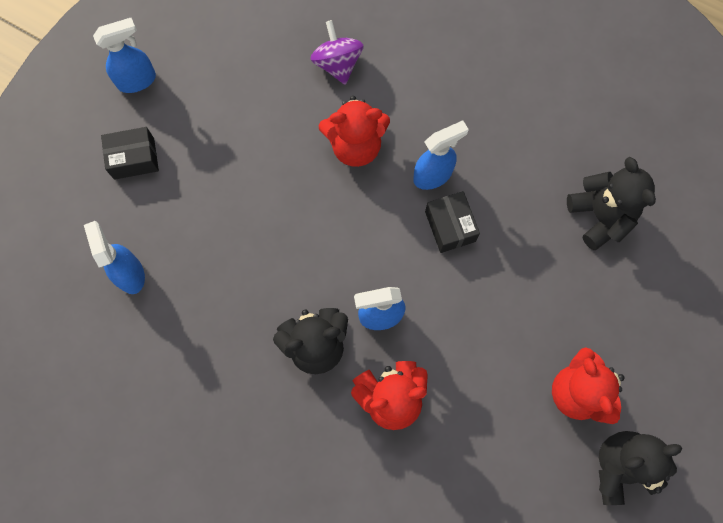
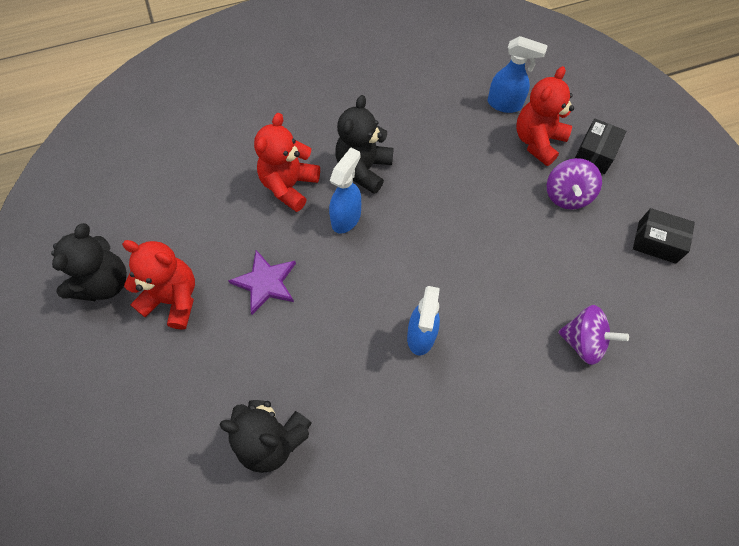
camera: 130 degrees right, 10 degrees down
(137, 80) = (666, 193): blue spray bottle -> none
(203, 153) = (567, 195): none -> purple spinning top
(355, 146) = (493, 299): red teddy bear -> red teddy bear (537, 142)
(450, 226) = (369, 314): black box -> black box (657, 242)
(497, 330) = (265, 283): none -> purple star

